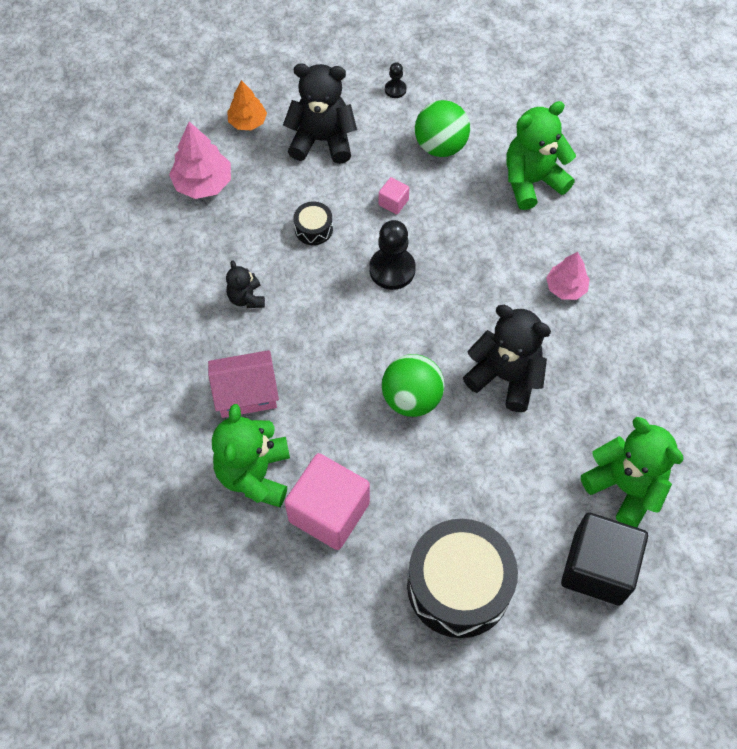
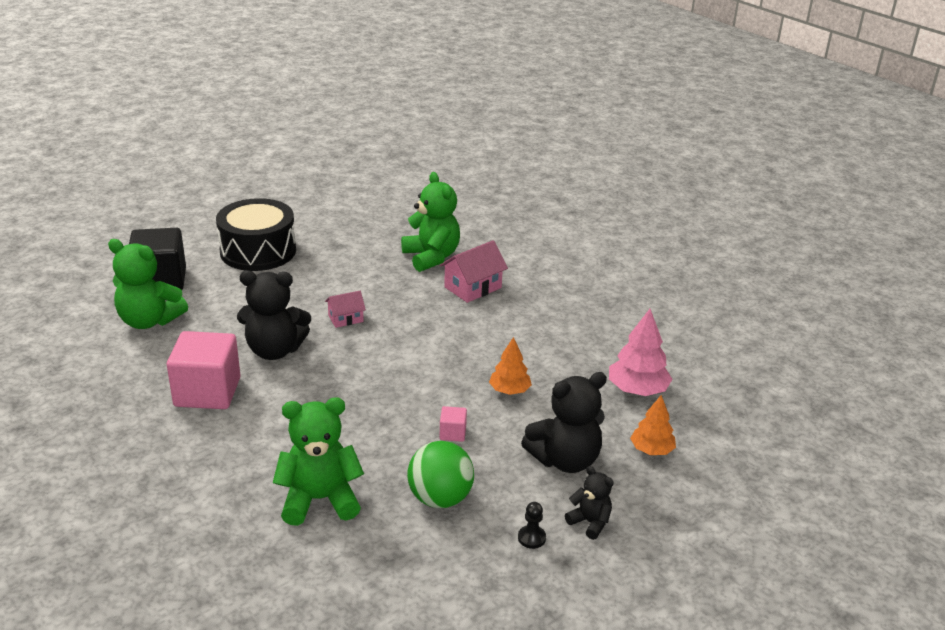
camera: 150 degrees right, 30 degrees down
(246, 298) = (522, 332): black teddy bear -> black teddy bear (590, 522)
(313, 229) = (509, 390): black drum -> orange tree
(329, 512) = (367, 256): pink cube -> pink cube (207, 392)
(392, 269) = (417, 385): black pawn -> none
(411, 398) = (345, 318): green ball -> pink house
(532, 181) = (320, 500): green teddy bear -> green teddy bear turned 135 degrees counterclockwise
(566, 287) = (244, 423): pink tree -> none

